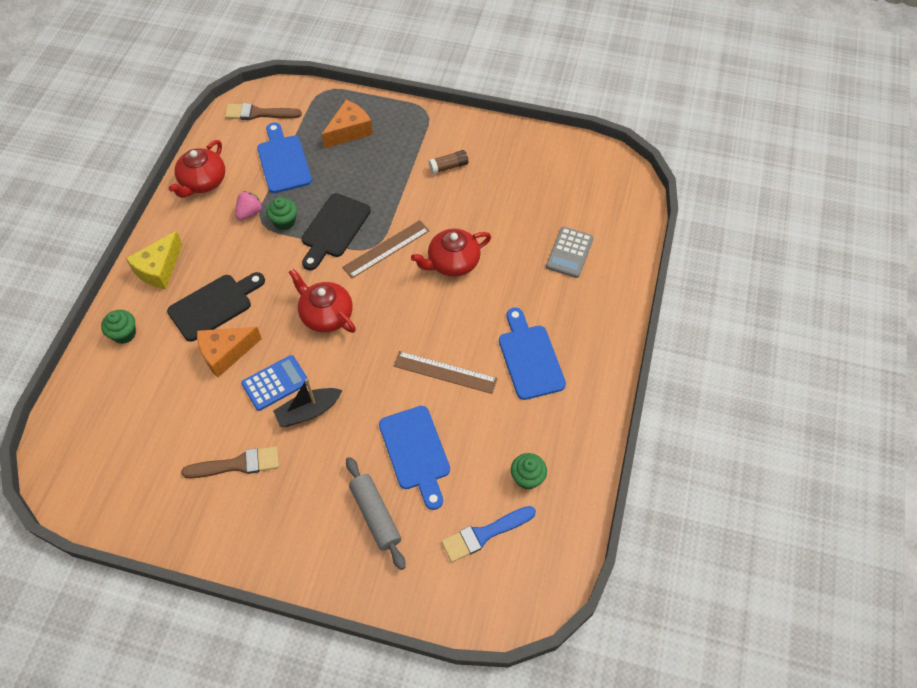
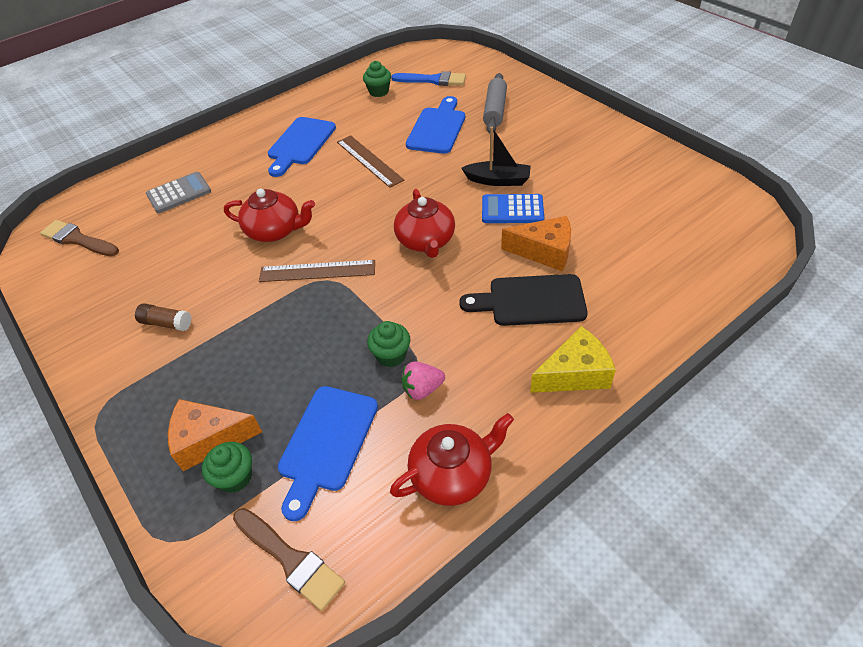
camera: 140 degrees left, 10 degrees down
(124, 334) = (646, 318): green cupcake -> green cupcake (235, 477)
(237, 464) = (580, 171): brown brush -> brown brush (77, 239)
(334, 229) = (347, 318): black cutting board -> none

